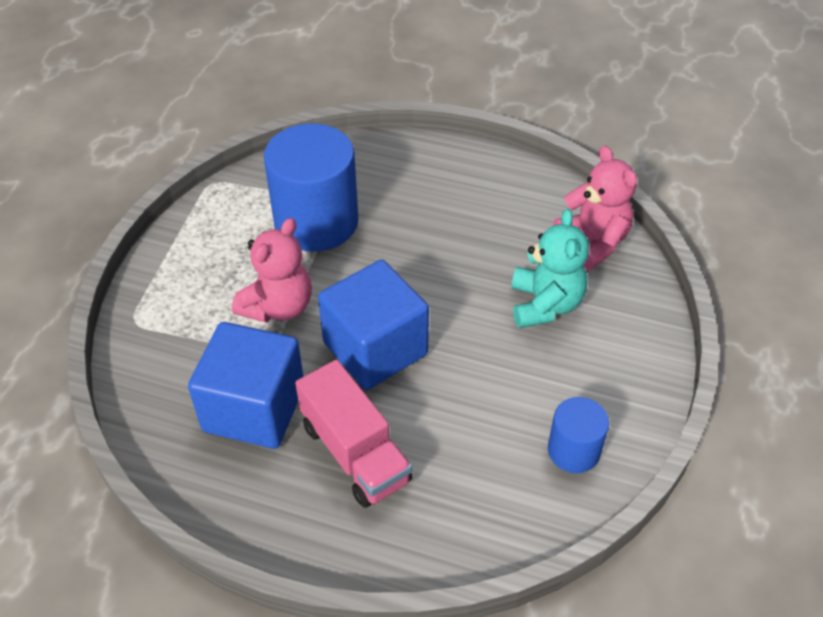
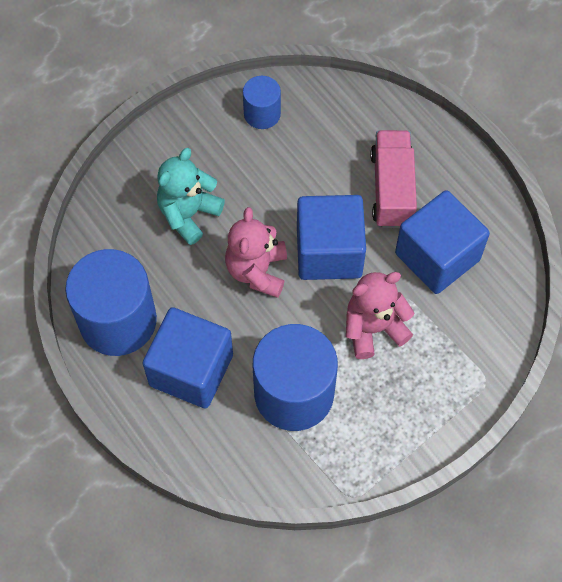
camera: 145 degrees left, 15 degrees up
(420, 193) = (191, 370): none -> blue cube
(517, 193) = (118, 320): none -> blue cylinder
(593, 242) = (107, 241): pink teddy bear -> pink teddy bear (257, 271)

